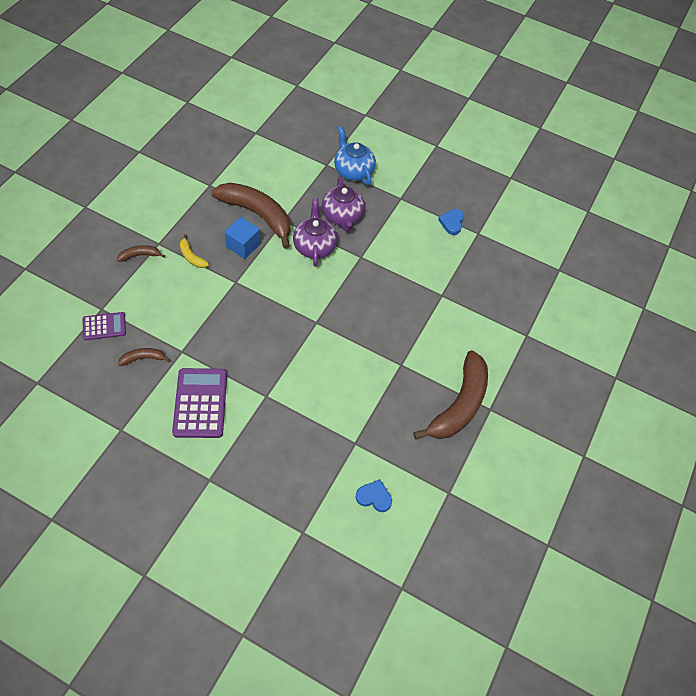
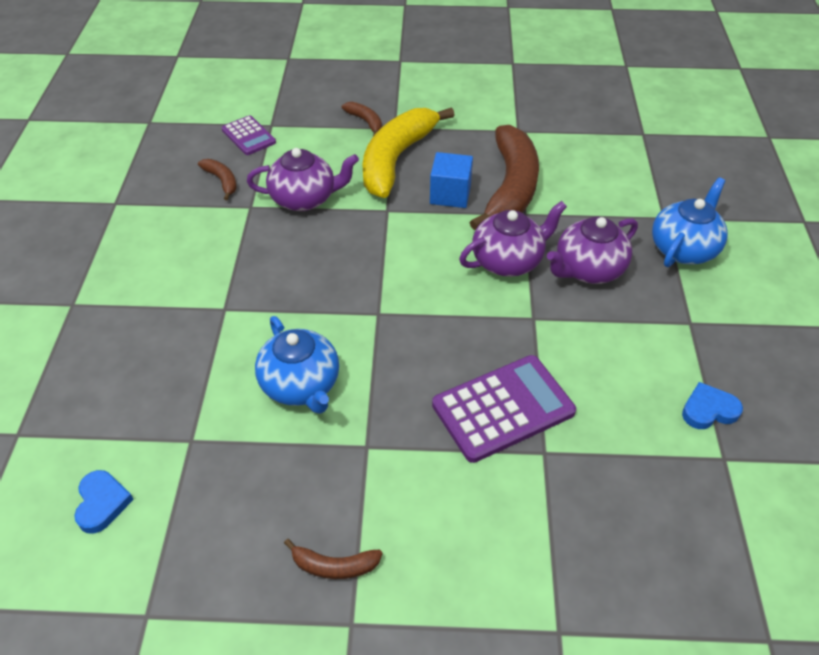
camera: 70 degrees right, 10 degrees down
(191, 256) = (396, 159): yellow banana -> yellow banana, size x2.32
(195, 319) = (304, 199): none -> purple teapot
(200, 403) = (182, 252): purple calculator -> purple calculator (503, 408)
(346, 378) = (301, 385): none -> blue teapot
(459, 404) = (334, 566): brown banana -> brown banana, size x0.43

